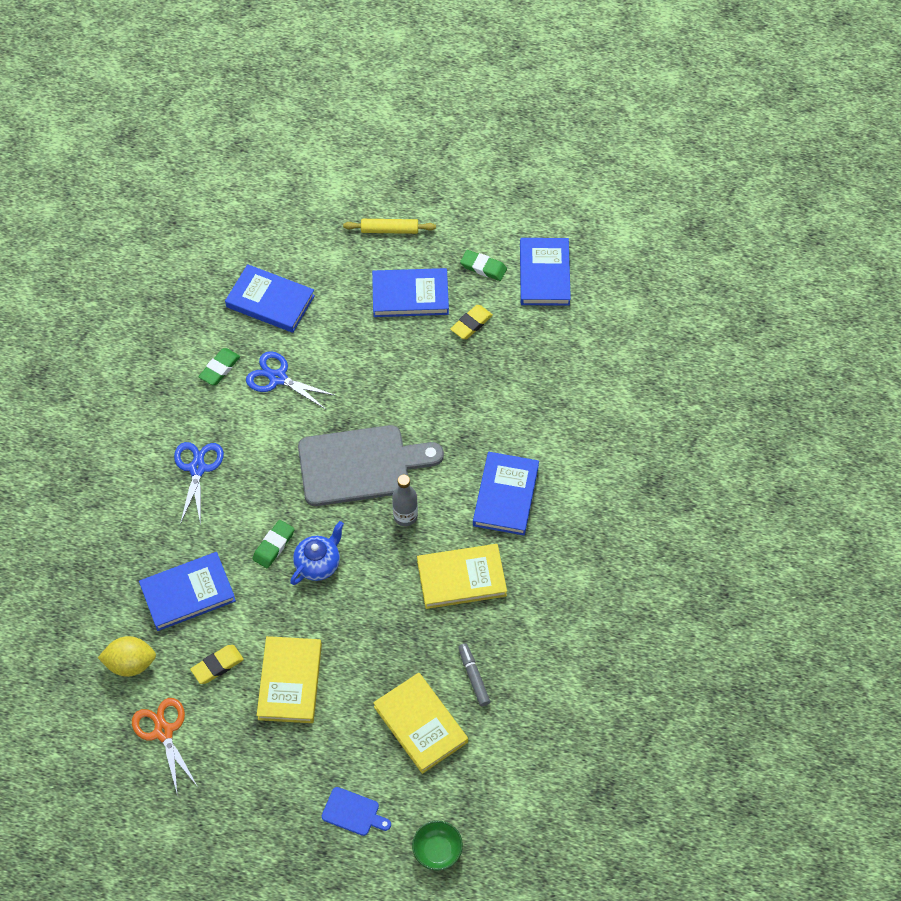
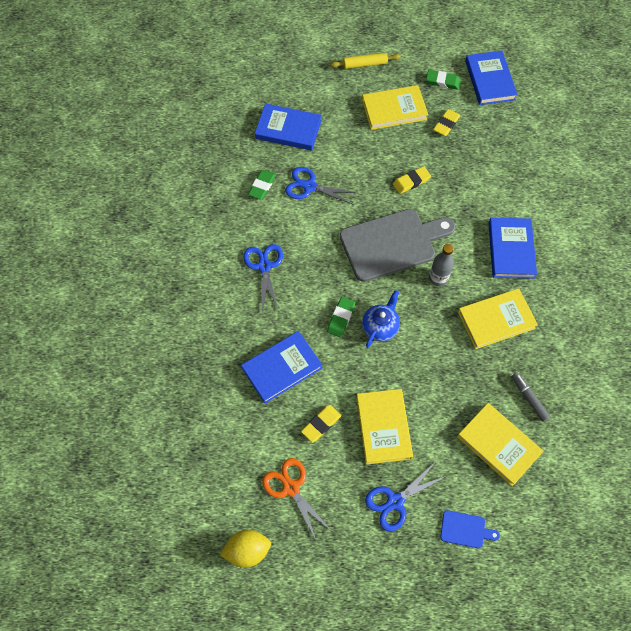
camera: 10 degrees left, 5 degrees up
(130, 663) = (249, 434): yellow lemon -> yellow lemon (247, 550)
(280, 767) = (395, 501): none -> blue scissors
(406, 391) = (411, 181): none -> yellow eraser
(410, 295) = (394, 109): blue book -> yellow book
(437, 850) = (543, 550): green bowl -> none

